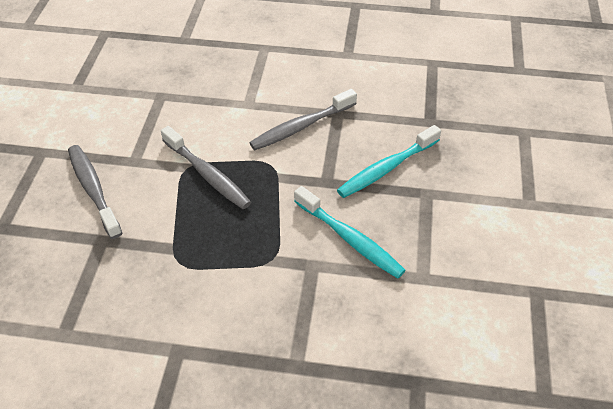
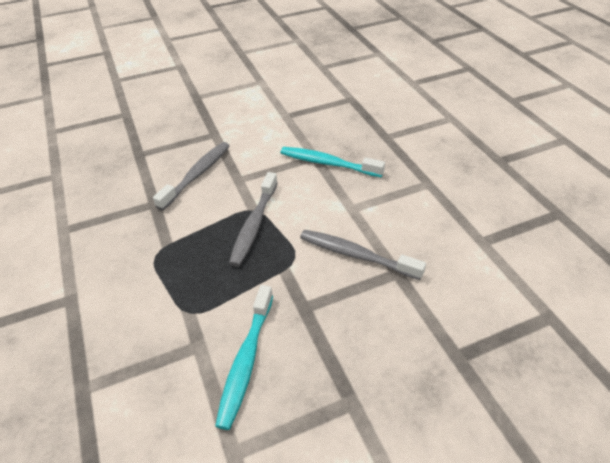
camera: 60 degrees right, 5 degrees down
(386, 168) = (357, 347): turquoise toothbrush -> turquoise toothbrush (327, 163)

